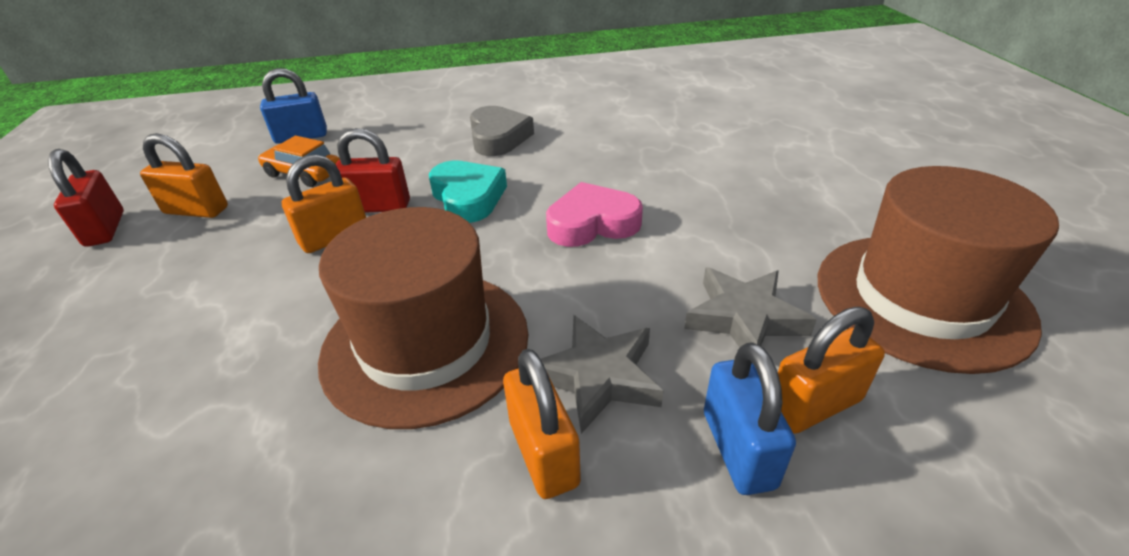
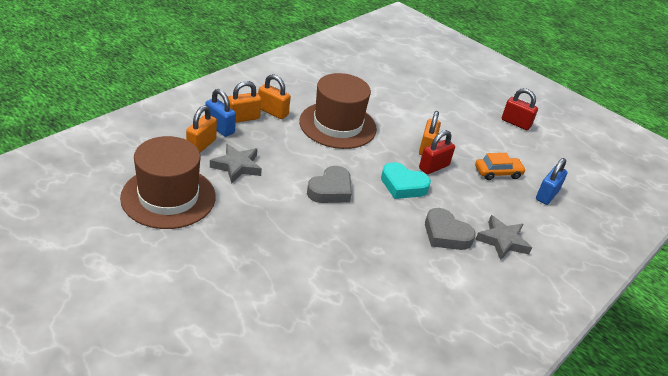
camera: 135 degrees right, 0 degrees up
(196, 210) = (501, 140): orange padlock -> orange padlock (243, 118)
(592, 223) = (330, 190): pink heart -> grey heart
(598, 377) = (273, 133): grey star -> grey star (502, 241)

